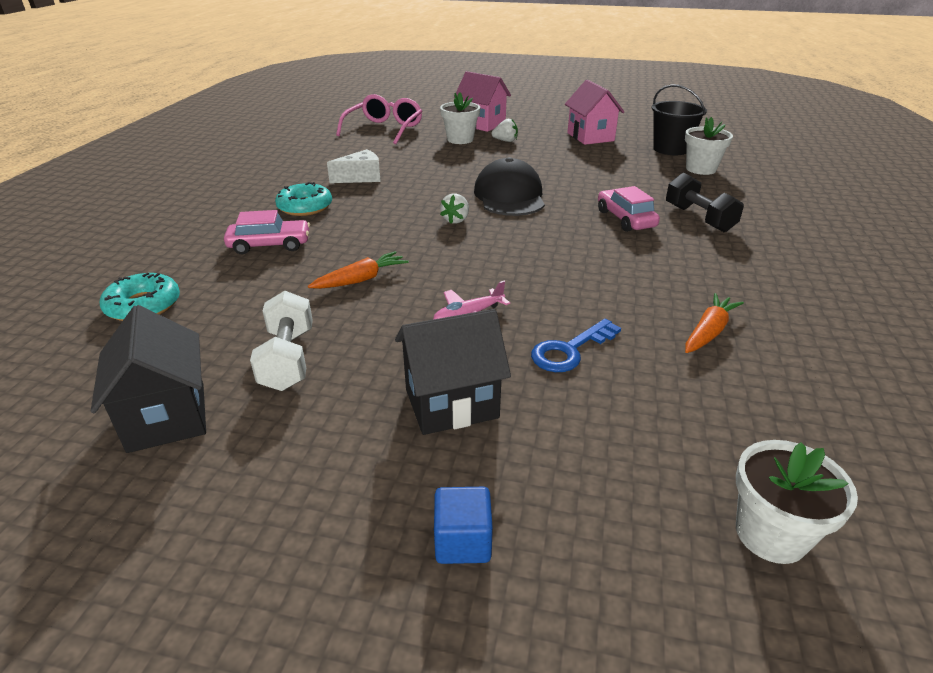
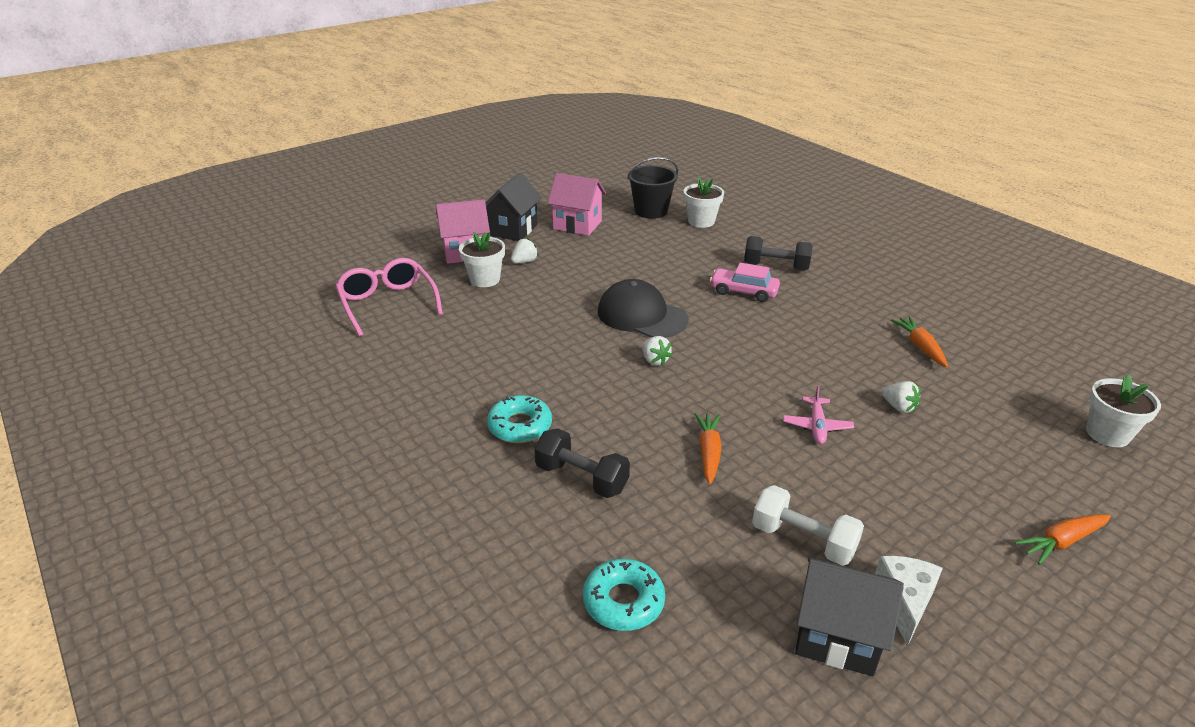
camera: 50 degrees left, 0 degrees up
(270, 245) = (581, 478): pink car -> black dumbbell
(361, 177) = (495, 367): white cheese -> white cheese (904, 602)
(451, 403) = (923, 485): black house -> black house (513, 230)
(463, 541) = (1061, 542): blue cube -> orange carrot
(570, 350) = (898, 407): blue key -> white strawberry

